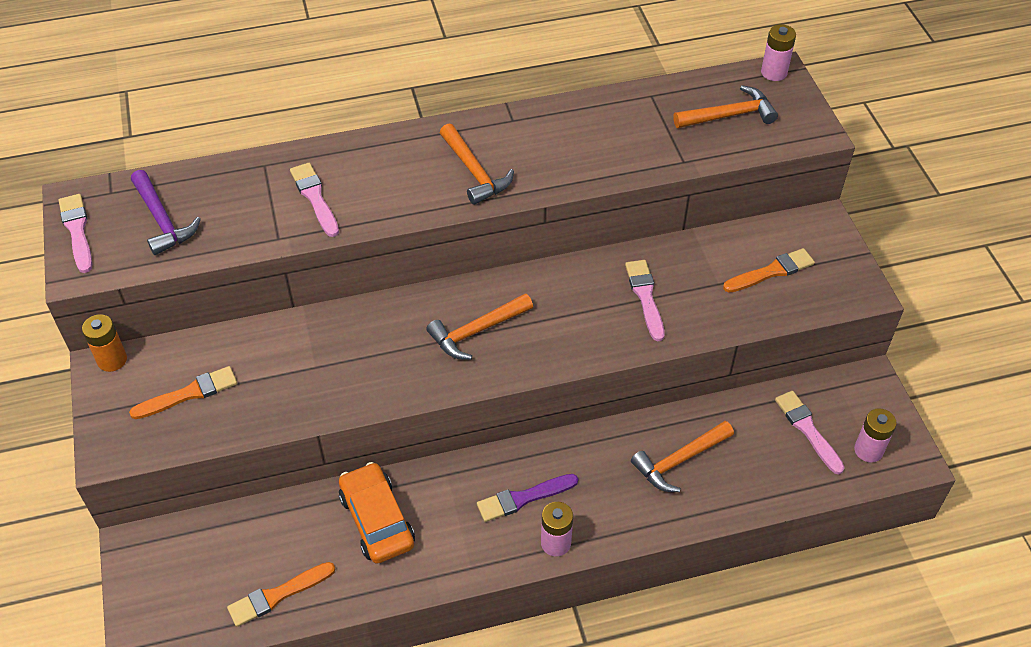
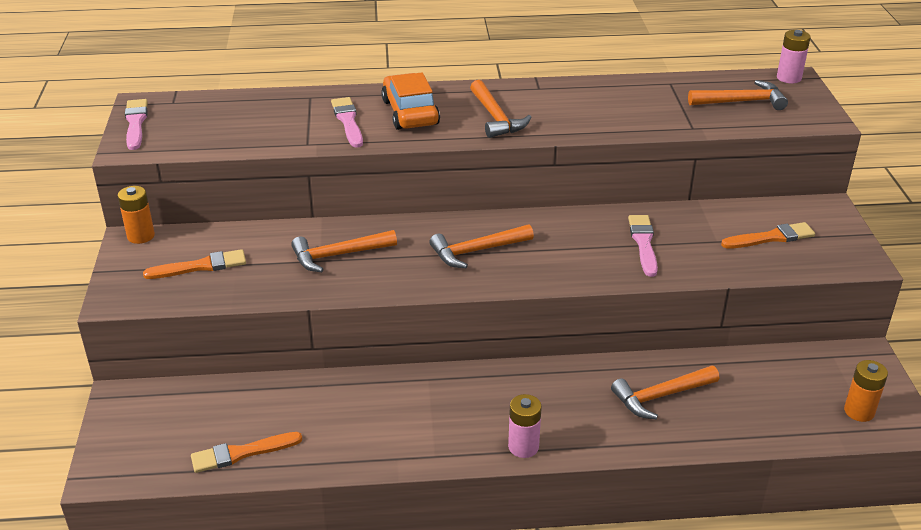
camera: 10 degrees right, 15 degrees down
(162, 220) = (210, 123): purple hammer -> none
(333, 357) = (339, 255): none -> orange hammer
(377, 520) = (352, 406): orange car -> orange car (410, 112)
(523, 498) = (499, 407): purple brush -> none
(807, 429) = (797, 387): pink brush -> none
(868, 450) = (859, 411): pink battery -> orange battery

